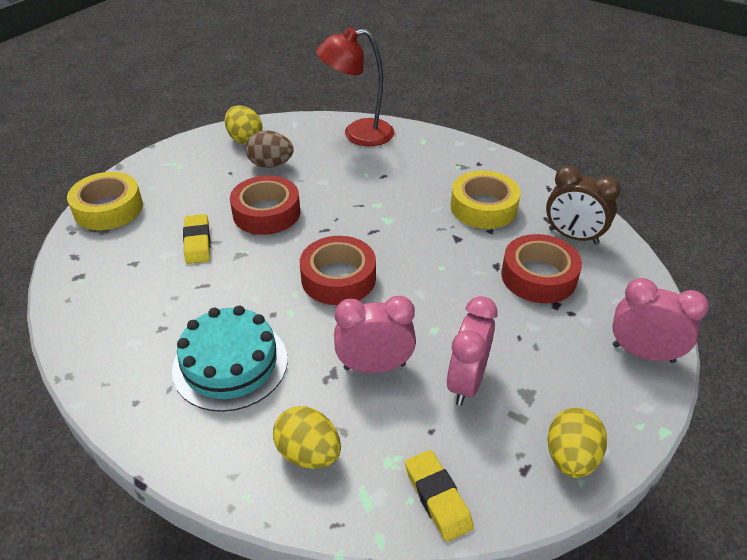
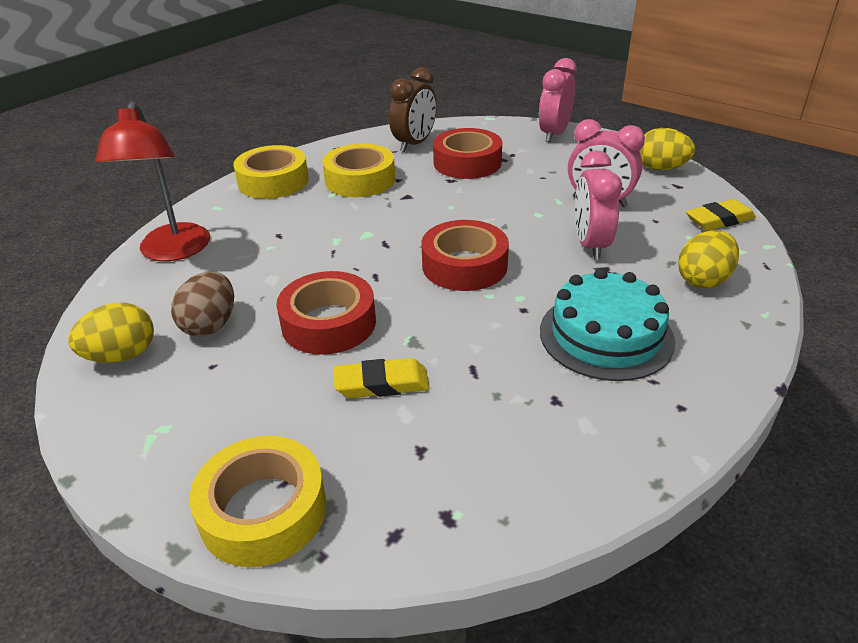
camera: 85 degrees left, 5 degrees down
(470, 161) = (273, 181): none -> yellow tape

